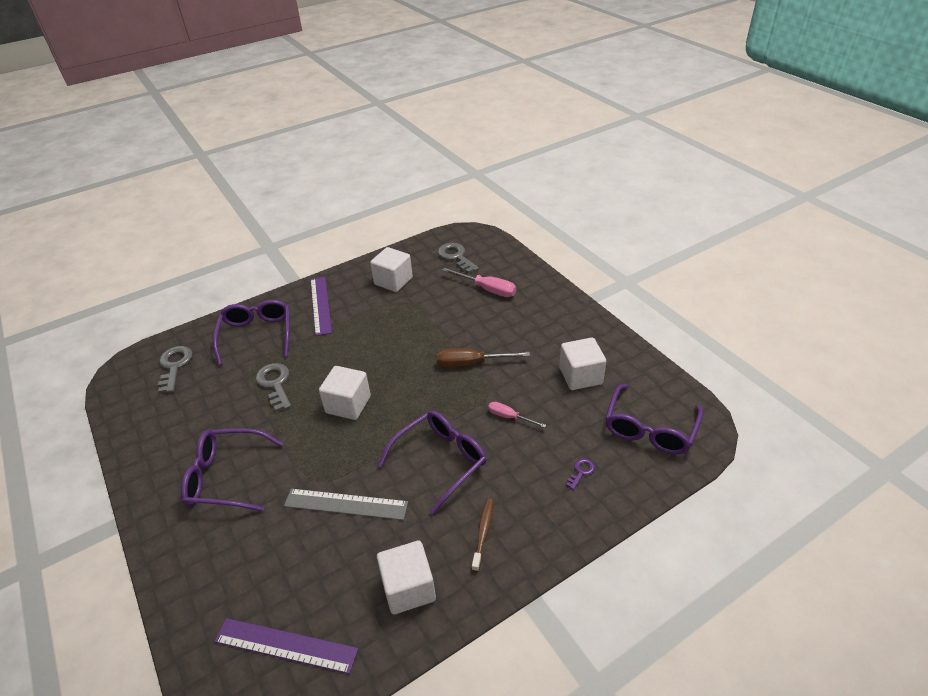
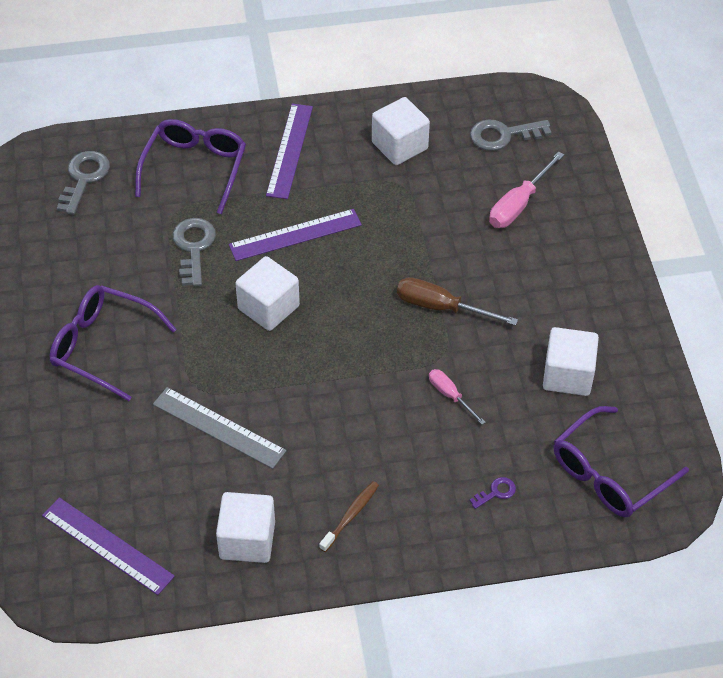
camera: 20 degrees right, 10 degrees up
(347, 352) = (295, 235): none -> purple ruler
(440, 461) = (343, 418): purple glasses -> none
(456, 257) = (503, 135): grey key -> grey key turned 90 degrees counterclockwise
(487, 289) = (518, 204): pink screwdriver -> pink screwdriver turned 75 degrees clockwise

